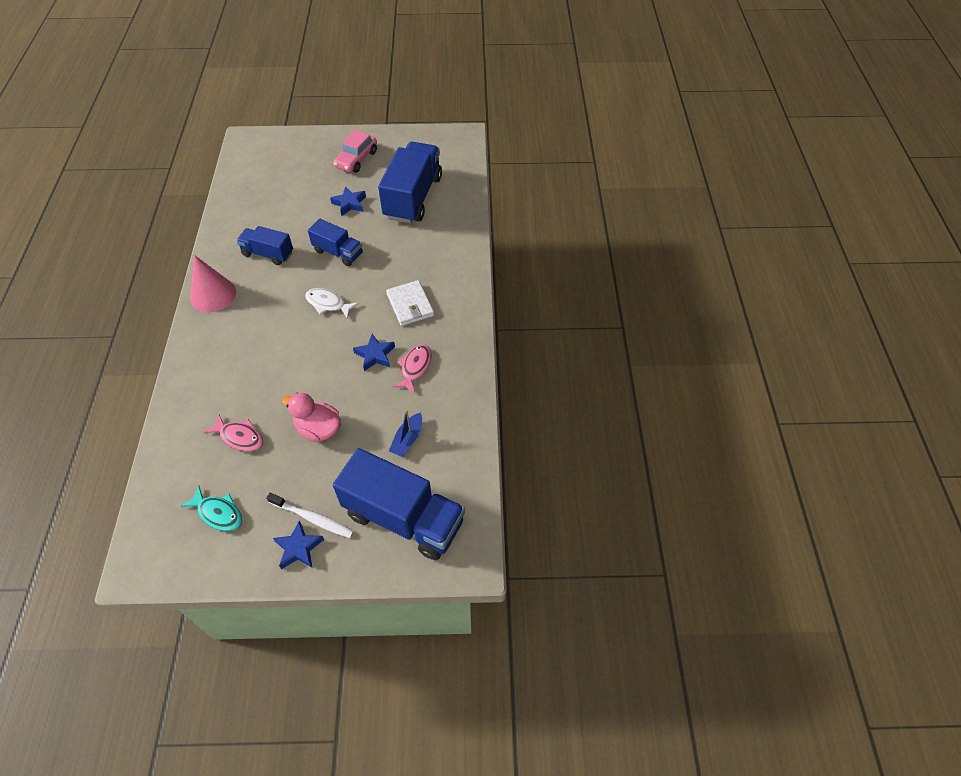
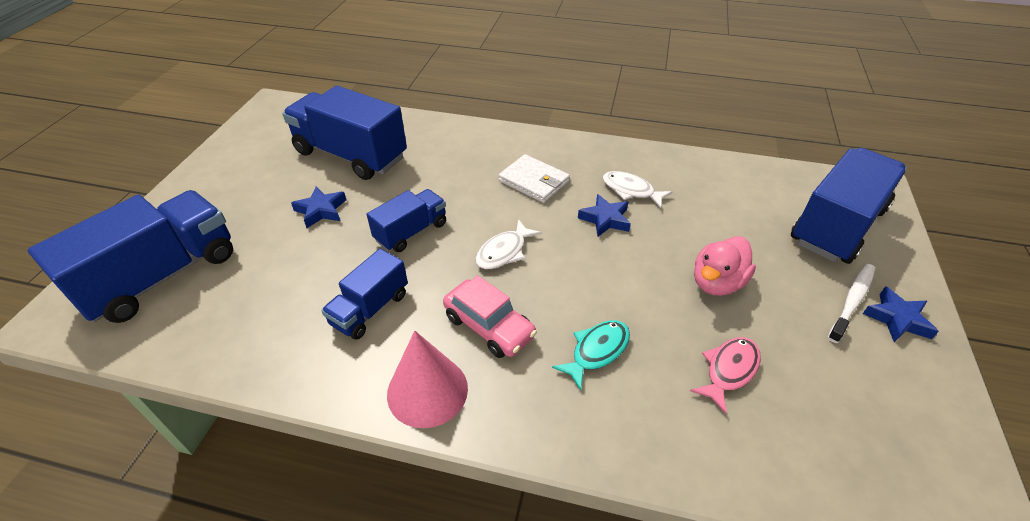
camera: 75 degrees left, 10 degrees down
(218, 513) = (863, 405): turquoise fish -> turquoise fish (597, 351)
(280, 162) = (161, 276): none -> blue truck
(356, 159) = (234, 193): pink car -> pink car (489, 326)
(407, 439) = (733, 209): blue boat -> none
(410, 305) = (534, 181): white wallet -> white wallet turned 45 degrees clockwise
(415, 367) = (631, 190): pink fish -> white fish

